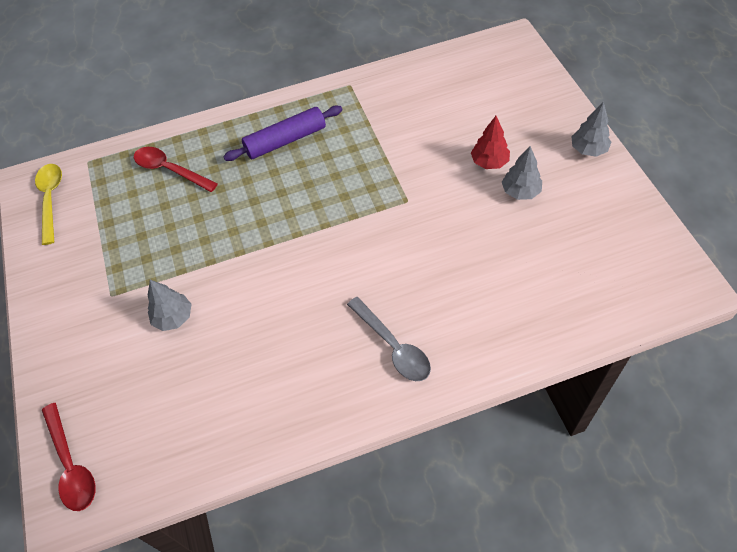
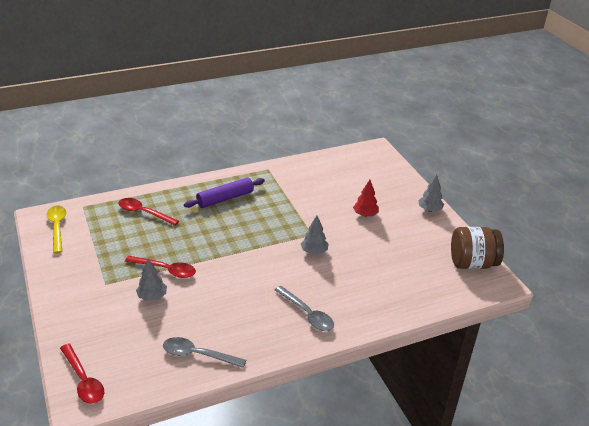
camera: 10 degrees left, 20 degrees down
(195, 270) = (166, 270): none -> red spoon
(231, 420) = (198, 355): none -> grey spoon
(520, 192) = (387, 231): grey tree -> grey tree (314, 252)
(649, 248) = (472, 263): none -> brown jar

